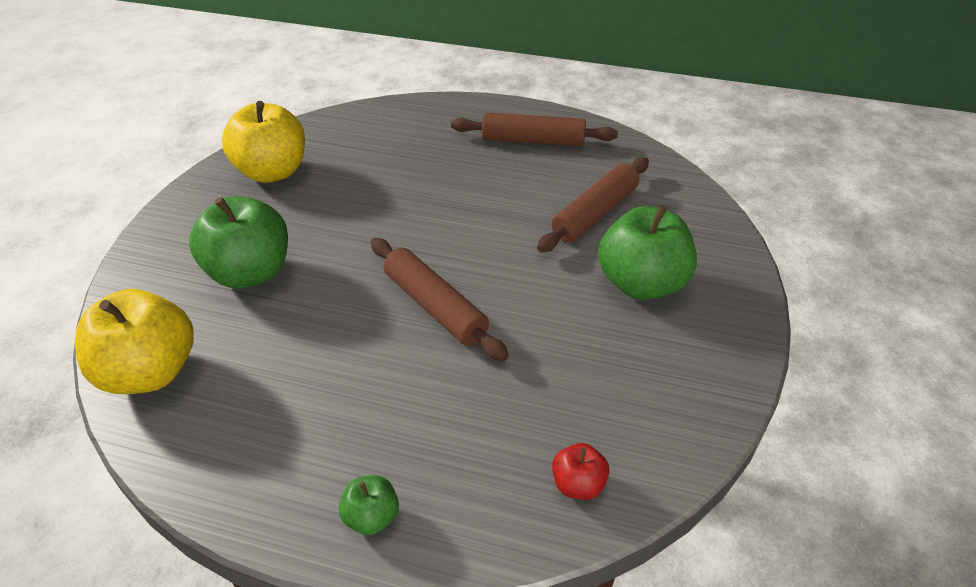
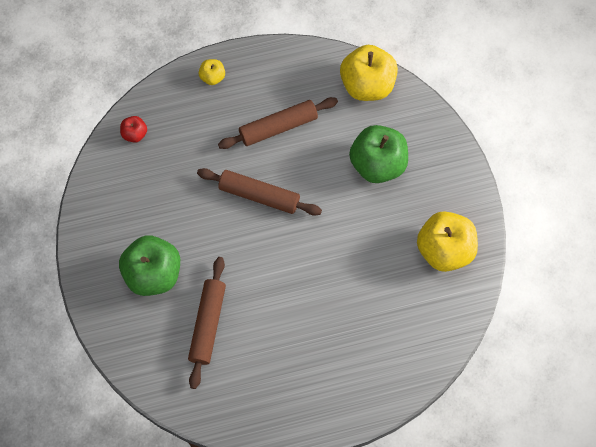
camera: 150 degrees right, 25 degrees up
(371, 517) = (212, 77): green apple -> yellow apple
(533, 140) = (291, 386): brown rolling pin -> brown rolling pin (278, 127)

